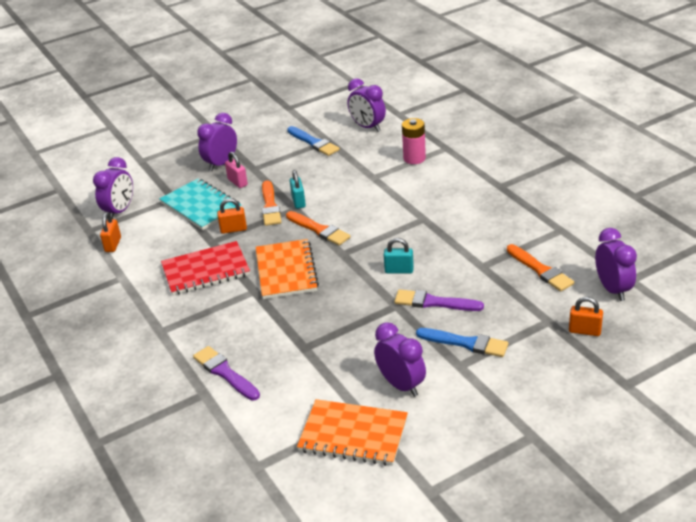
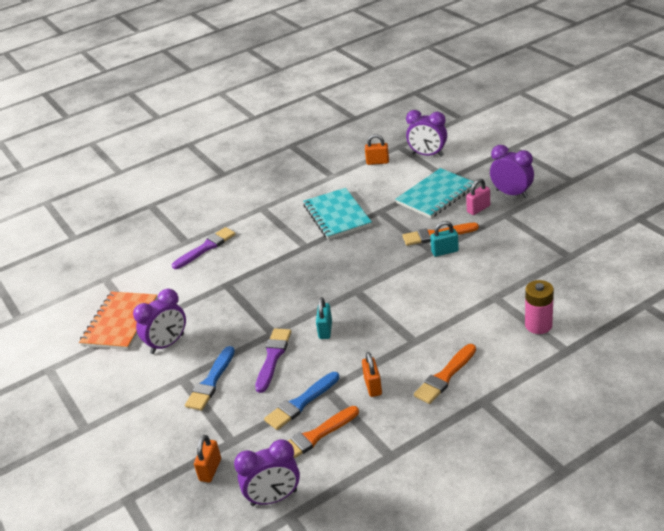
camera: 90 degrees right, 0 degrees up
(206, 270) = (337, 215): red notebook -> turquoise notebook
(233, 229) = (398, 220): orange padlock -> orange padlock (373, 386)
(286, 271) = (331, 260): orange notebook -> none
(314, 143) = (562, 246): blue brush -> blue brush (301, 403)
(319, 230) = (395, 271): orange brush -> orange brush (445, 376)
(367, 127) = (605, 282): purple clock -> none

